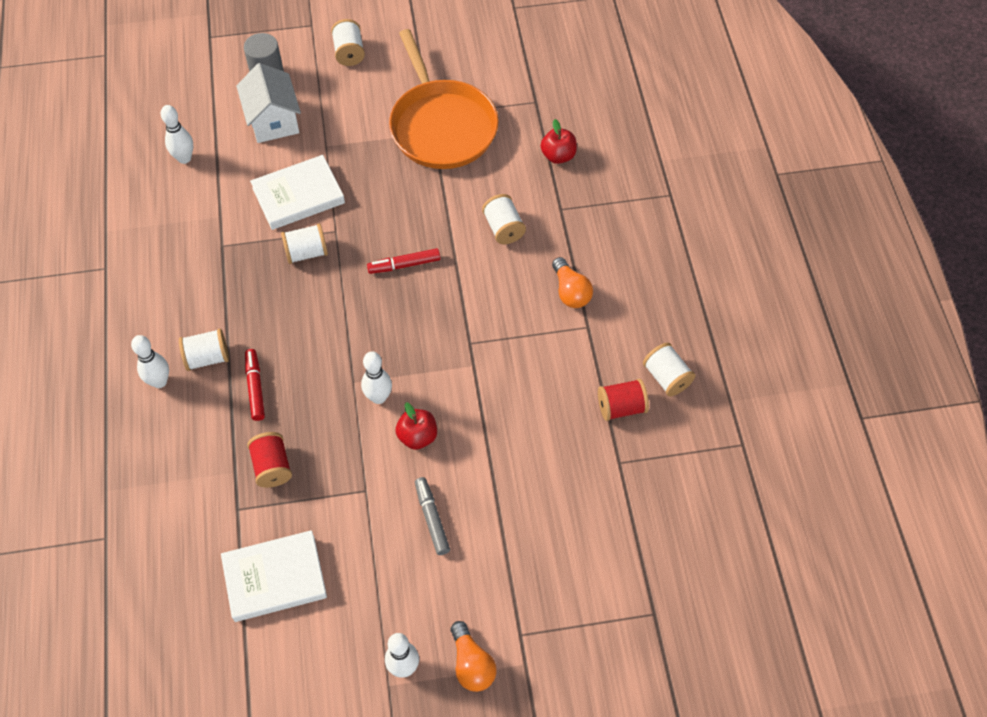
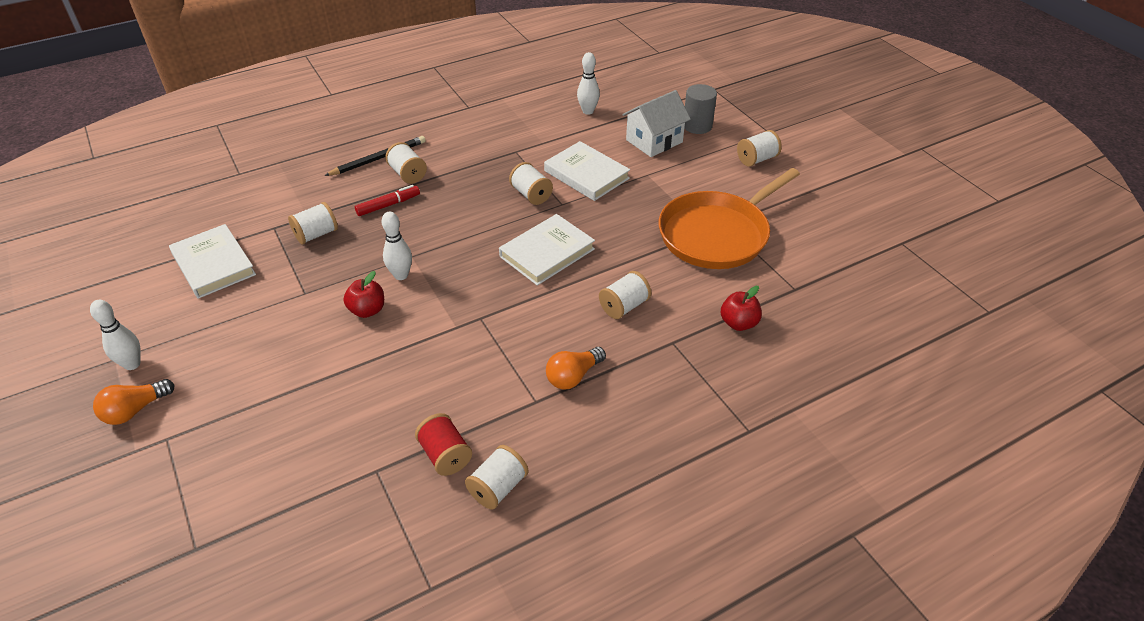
camera: 70 degrees right, 15 degrees down
(159, 381) = (378, 158): white bowling pin -> black pencil
(272, 467) = (316, 234): red spool -> white spool
(404, 265) = (547, 253): red marker -> white book
(432, 518) = (284, 342): grey marker -> none

